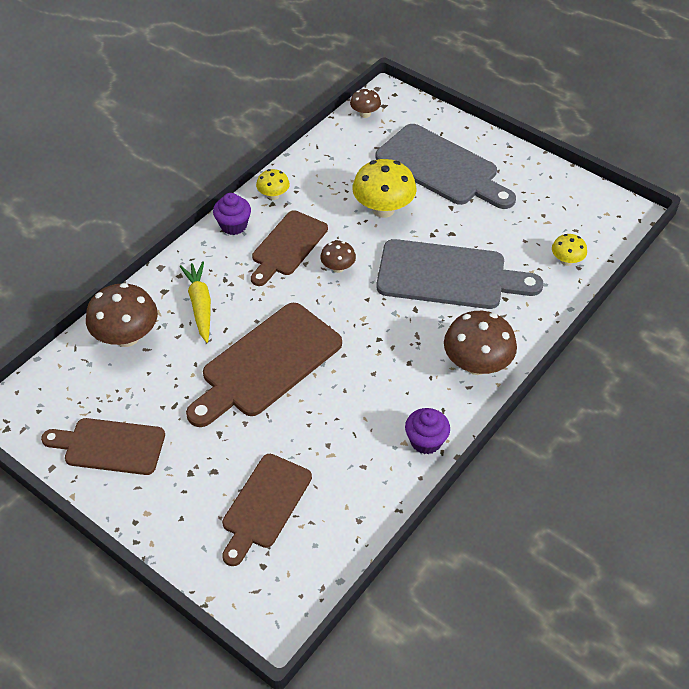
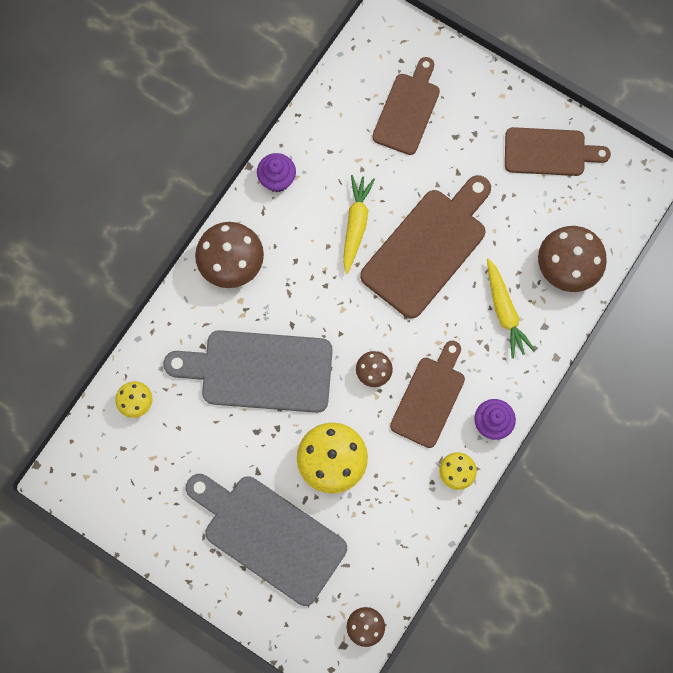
camera: 175 degrees right, 25 degrees up
(341, 390) = (356, 224): none -> yellow carrot

